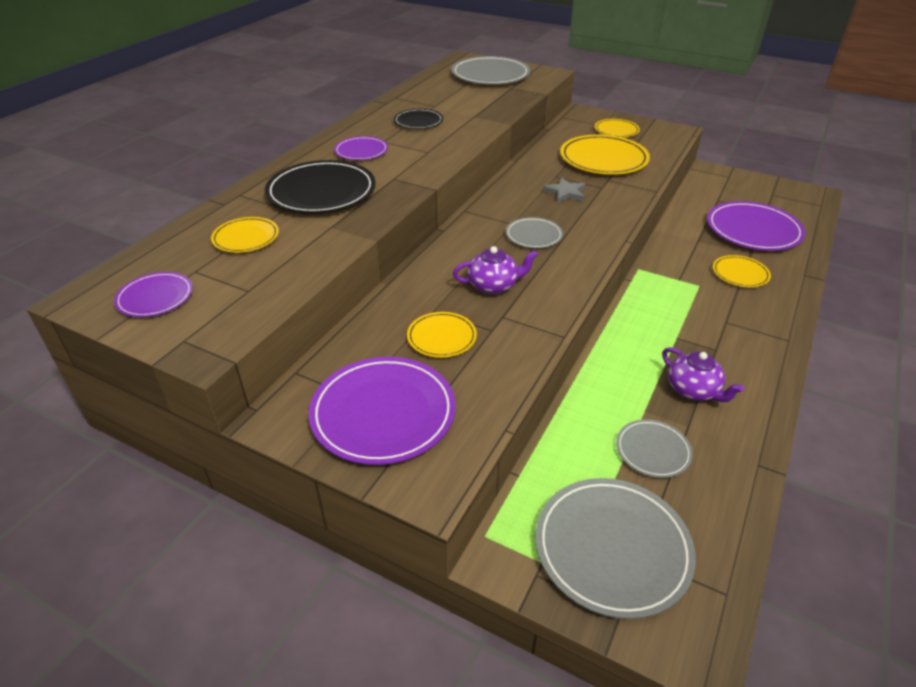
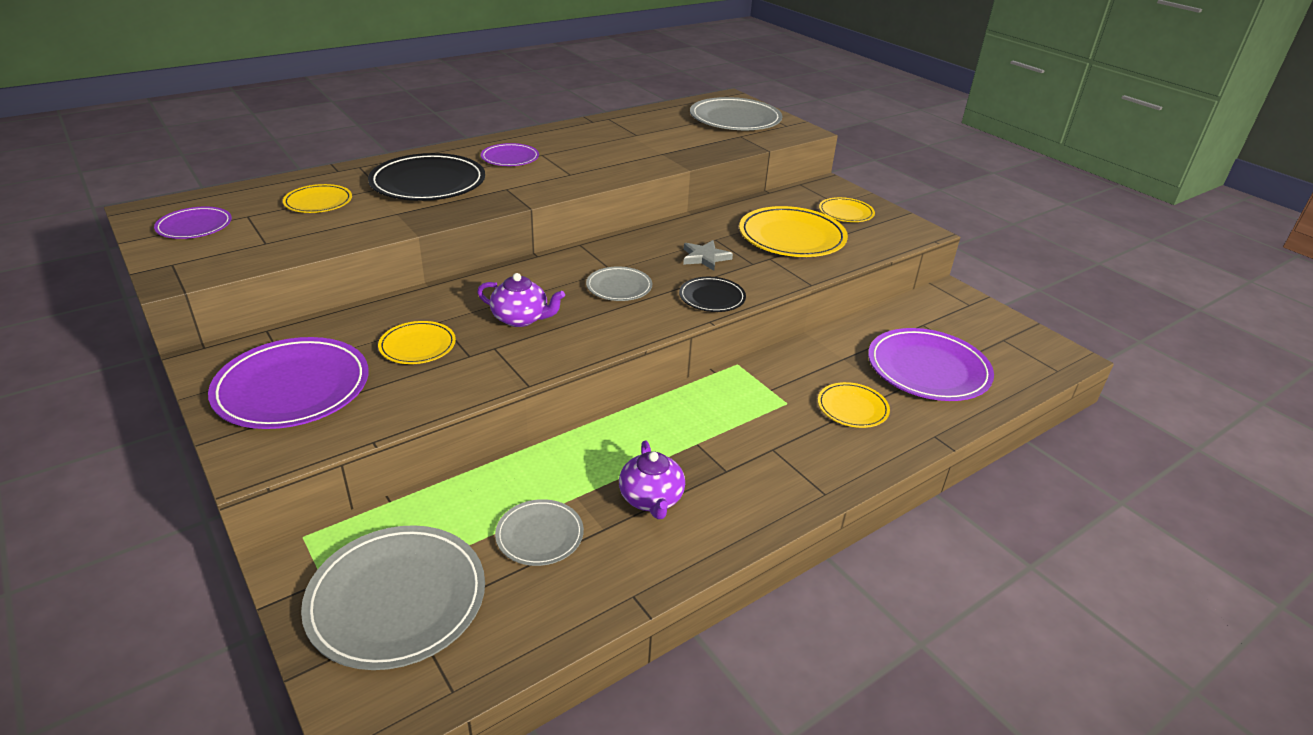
camera: 25 degrees right, 5 degrees down
(418, 121) = (599, 145): black plate -> black plate (712, 297)

